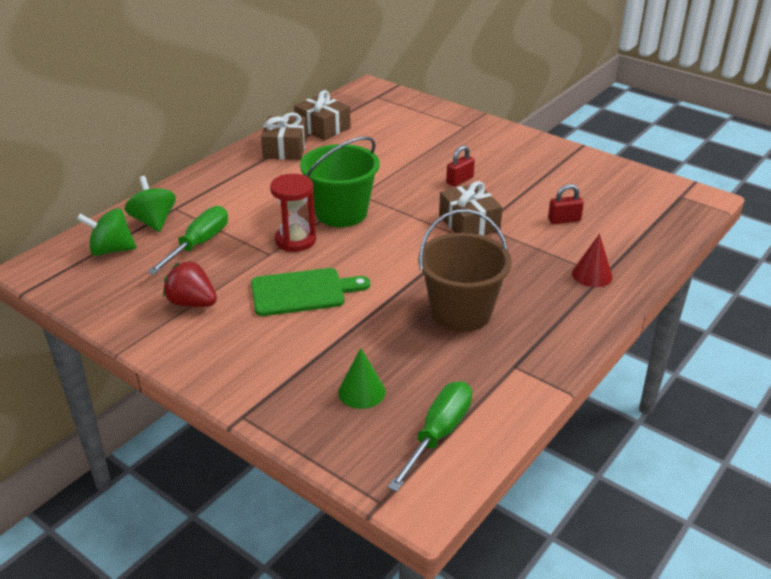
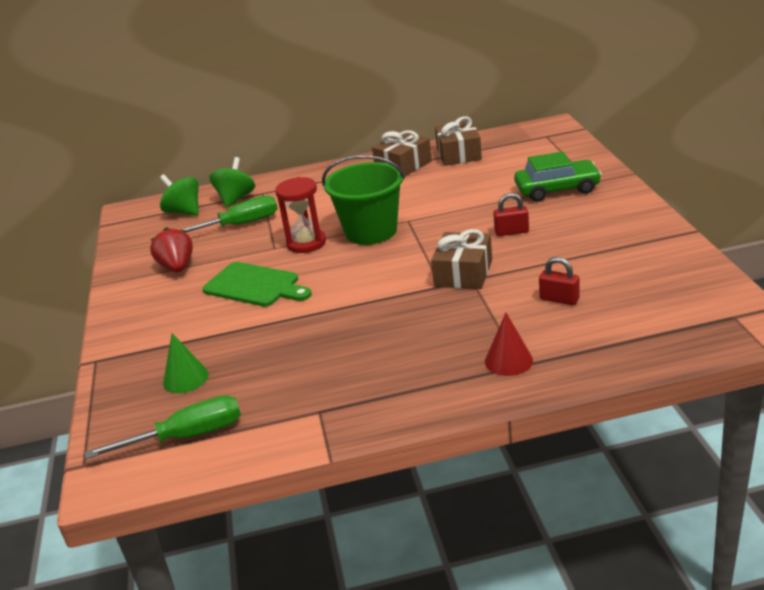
camera: 45 degrees right, 5 degrees down
(447, 138) = (557, 189): none -> green car
(461, 312) = (343, 348): brown bucket -> none

